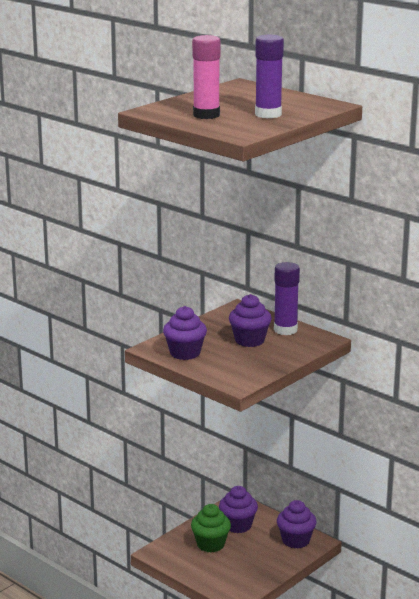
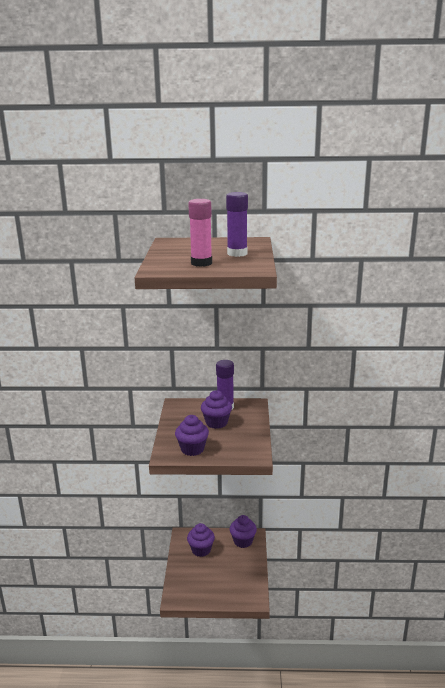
camera: 40 degrees left, 0 degrees up
(210, 544) = (200, 572): green cupcake -> none

